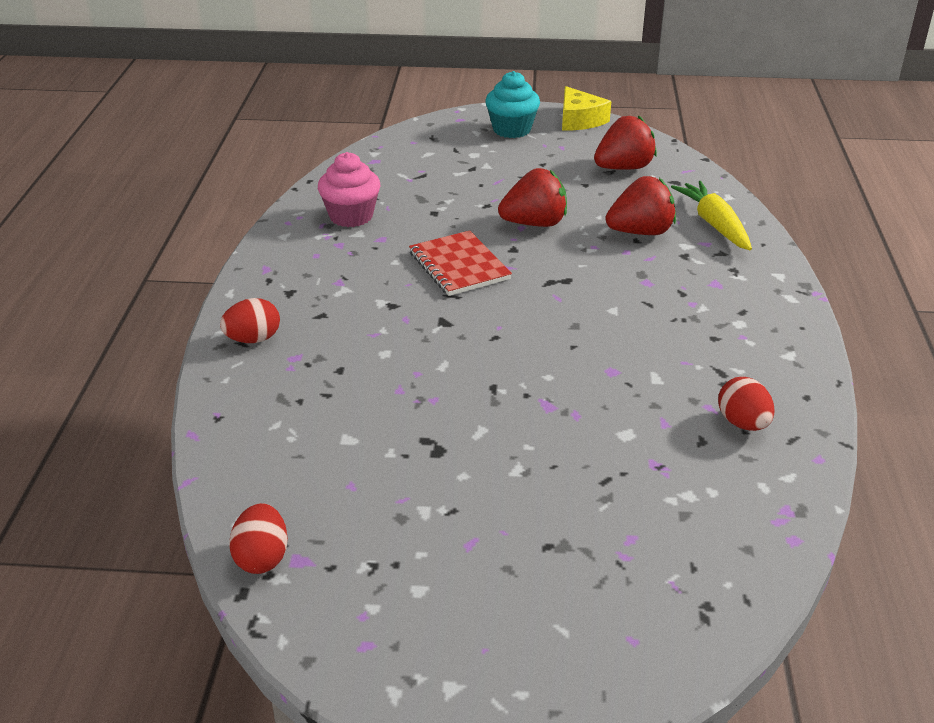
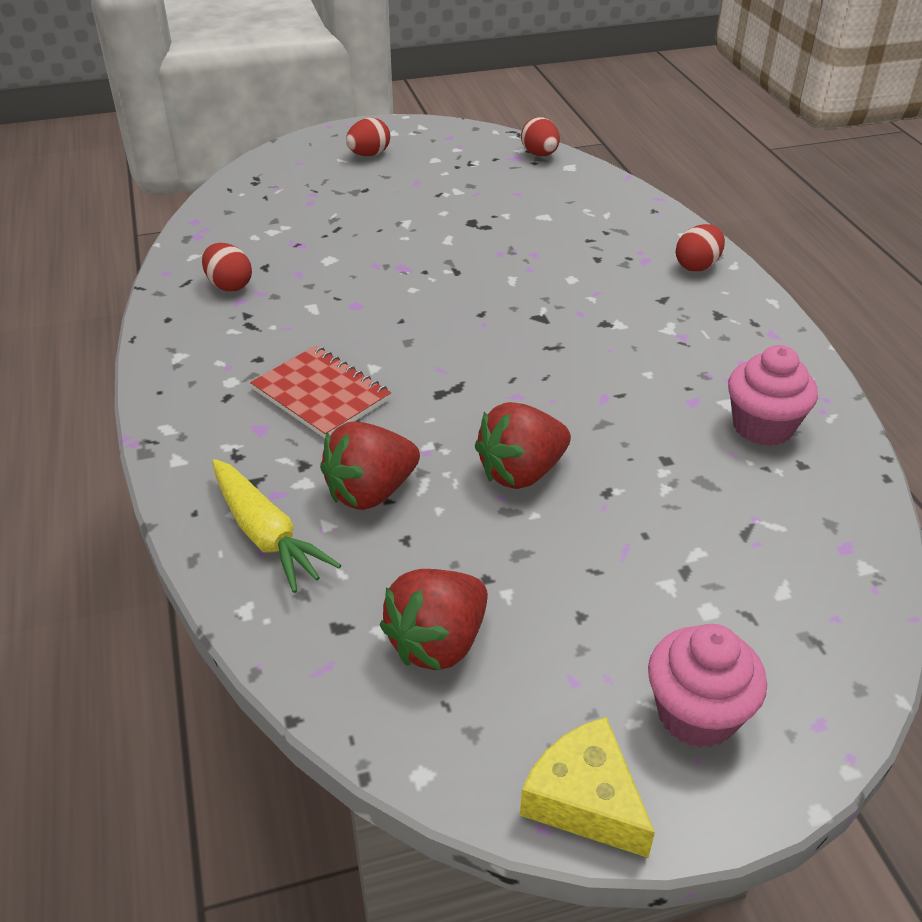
camera: 160 degrees right, 5 degrees up
(459, 266) = (572, 384): red notebook -> red notebook (321, 394)
(511, 130) = (696, 713): turquoise cupcake -> pink cupcake
(514, 630) = (369, 155): none -> red egg

